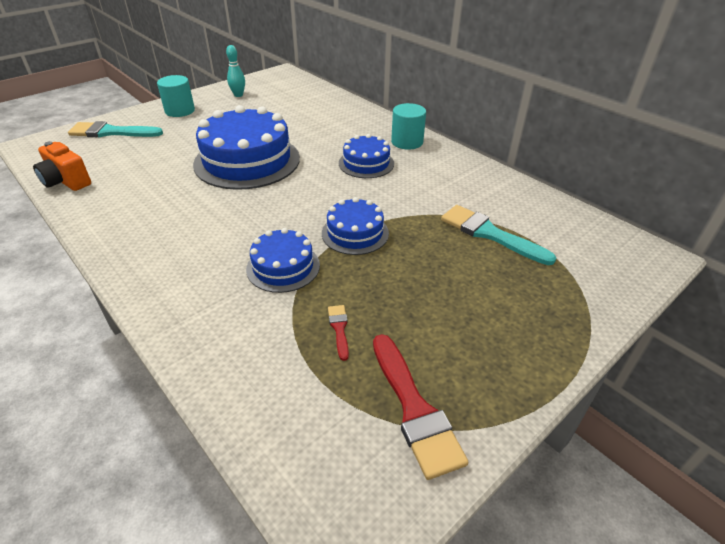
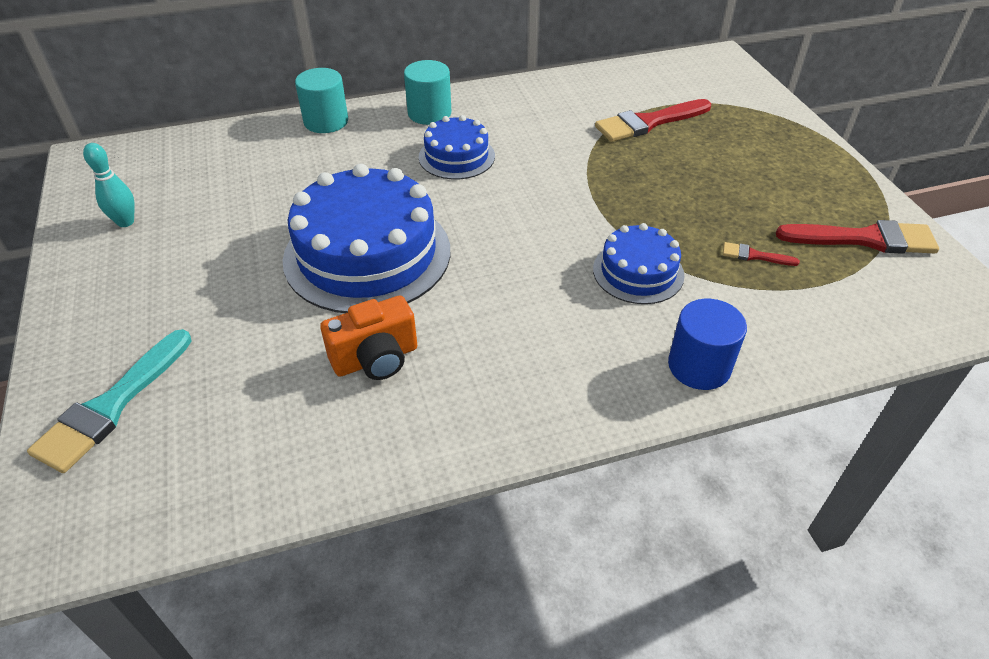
camera: 65 degrees left, 5 degrees up
(66, 181) = (266, 482): orange camera -> orange camera (376, 359)
(180, 111) = (114, 301): turquoise cylinder -> turquoise cylinder (326, 121)
(187, 317) = (699, 366): none -> blue cylinder
(355, 233) = (601, 204): blue cake -> none
(490, 234) = (648, 122): turquoise brush -> red brush

